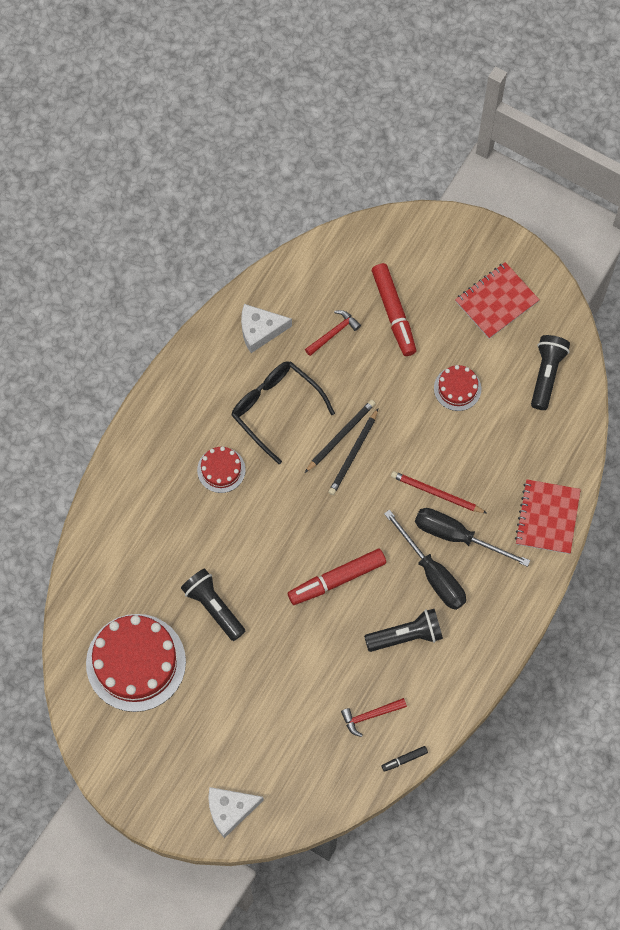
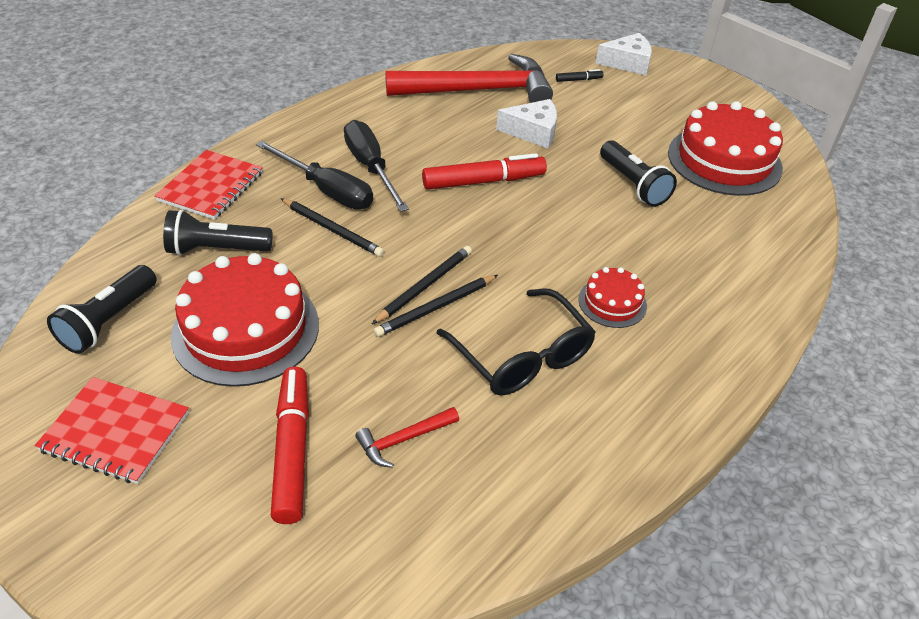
camera: 170 degrees left, 25 degrees down
(260, 330) = (526, 469): white cheese -> white cheese (533, 132)
(370, 715) = (478, 90): red hammer -> red hammer, size x2.45
(404, 759) = (454, 63): black marker -> black marker (578, 80)
(406, 635) = (420, 131): black flashlight -> black flashlight (216, 249)
(436, 493) = (332, 229): red pencil -> black pencil
(457, 388) = (246, 329): red cake -> red cake, size x2.00
(496, 301) = (115, 432): red notebook -> red notebook turned 45 degrees clockwise

